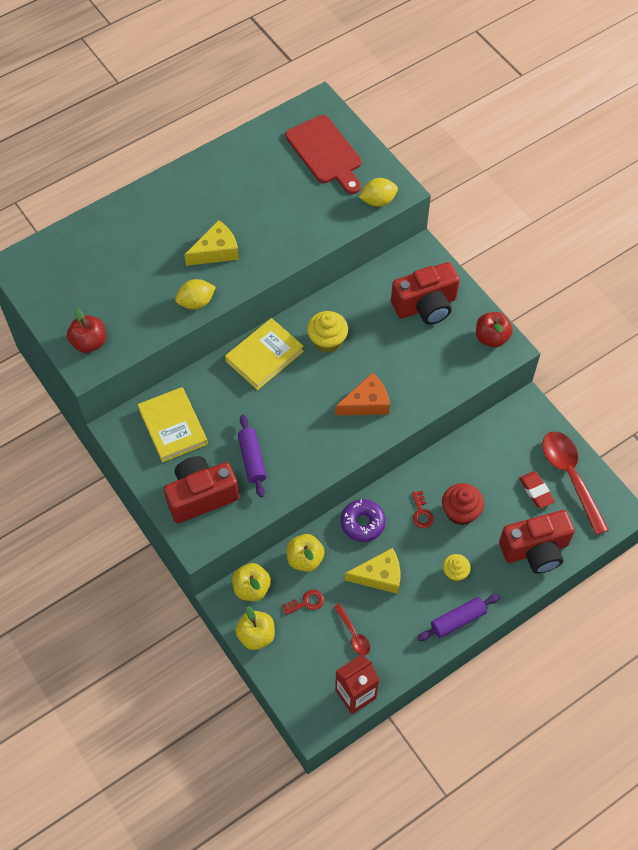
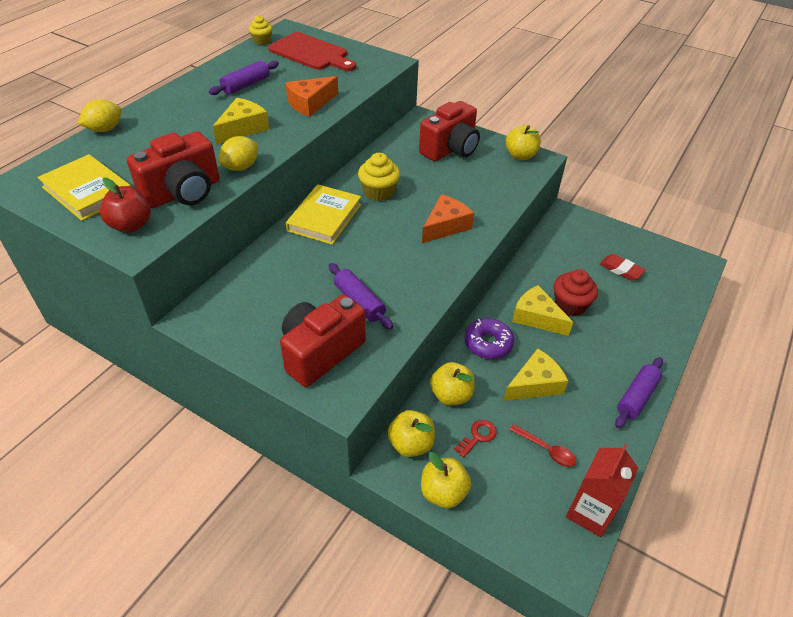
camera: 25 degrees left, 15 degrees down
(173, 426) = (257, 299): yellow book -> yellow book (88, 191)
(242, 187) = (246, 85): none -> purple rolling pin
(290, 234) = (310, 103): none -> orange cheese
(378, 201) = (376, 70): yellow lemon -> yellow lemon (105, 129)
(421, 513) = (536, 317): red key -> yellow cheese
(455, 572) = (602, 356): yellow cupcake -> yellow cupcake (262, 41)
(491, 338) = (520, 156): red apple -> yellow apple
(535, 550) = (656, 313): red camera -> red camera (183, 192)
(570, 477) = (640, 251): red spoon -> none

